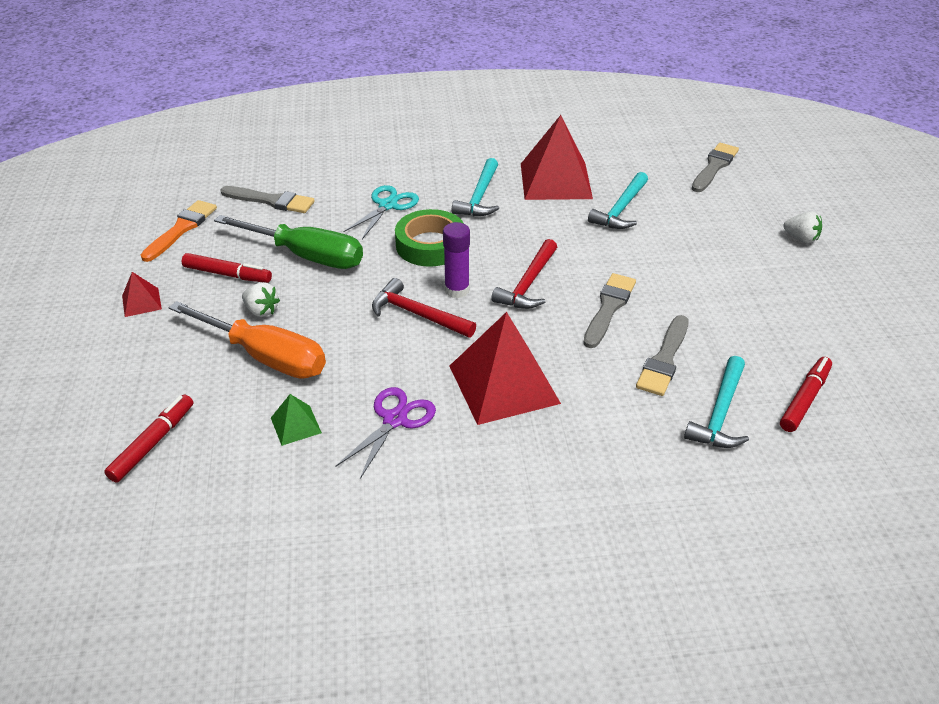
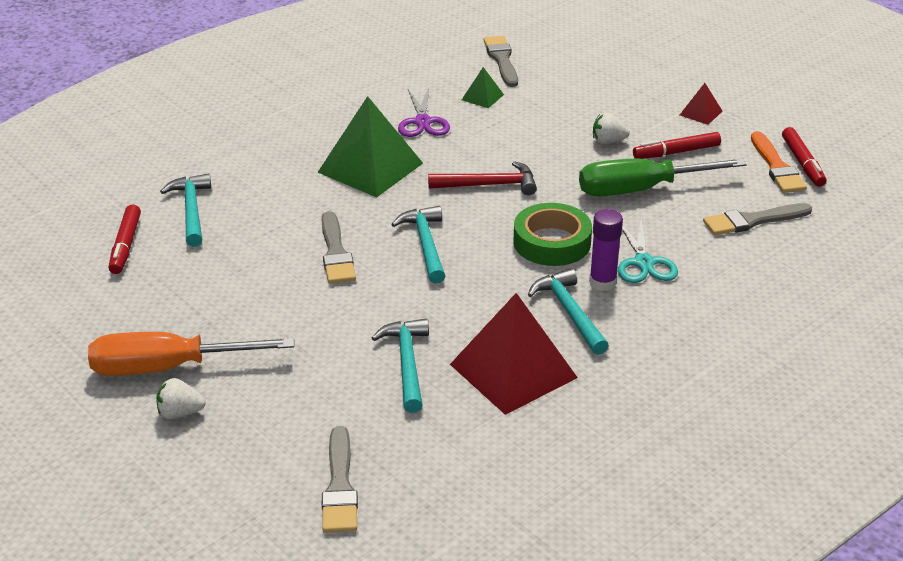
camera: 145 degrees right, 5 degrees down
(153, 443) = (553, 60): red marker -> red marker (802, 163)
(265, 356) = (559, 119): orange screwdriver -> orange screwdriver (169, 367)
(457, 290) = (480, 215): purple glue stick -> purple glue stick (602, 282)
(503, 384) = (370, 167): red pyramid -> green pyramid
(528, 284) = (425, 244): red hammer -> turquoise hammer
(664, 359) = (258, 230): grey brush -> grey brush (501, 60)

